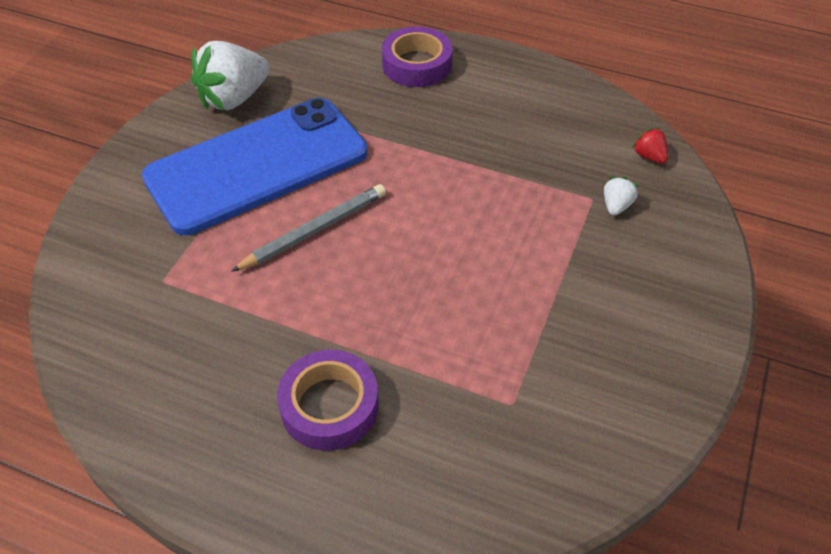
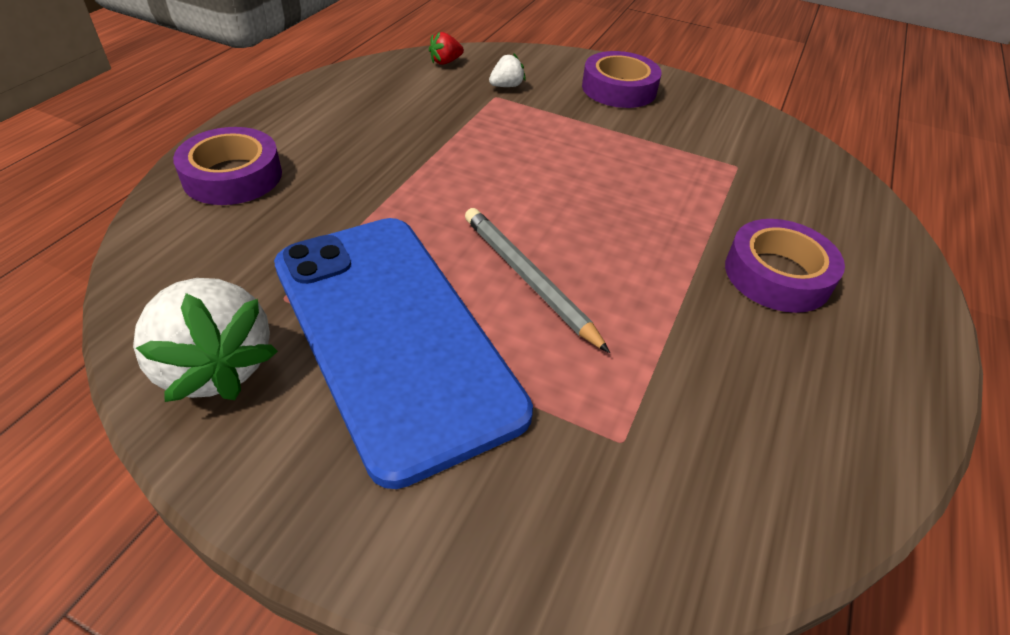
camera: 90 degrees left, 5 degrees down
(616, 206) = (506, 86): white strawberry -> white strawberry turned 120 degrees clockwise
(651, 304) = (619, 89): none -> purple tape

